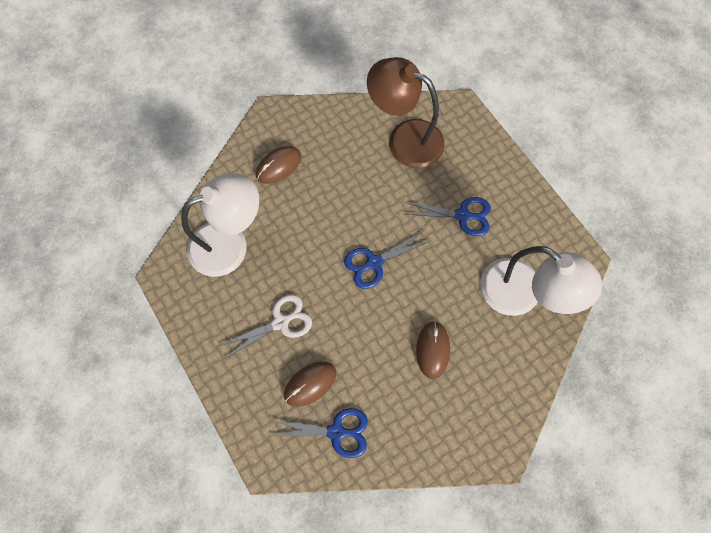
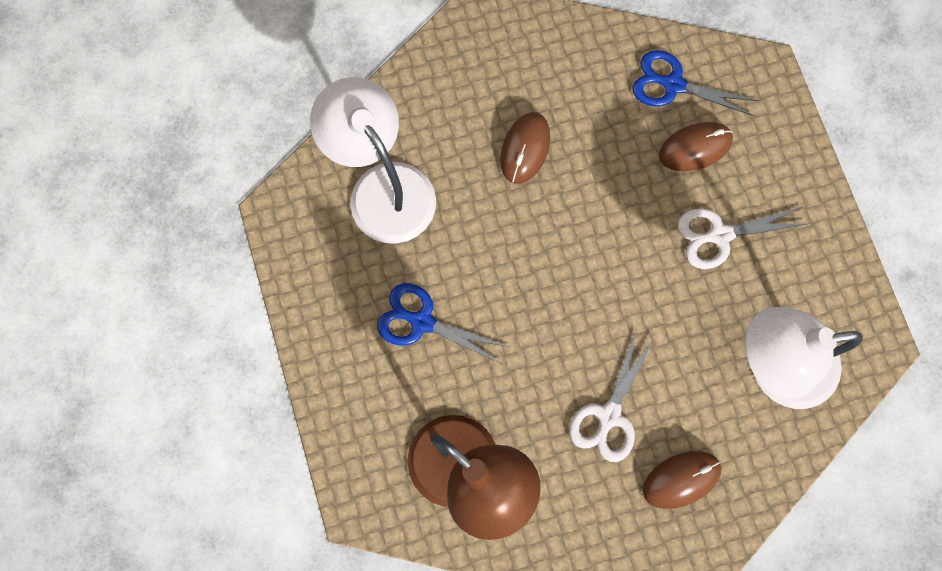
camera: 165 degrees left, 5 degrees up
(330, 190) = (609, 416): none -> white scissors
(374, 263) = (571, 284): blue scissors -> none

